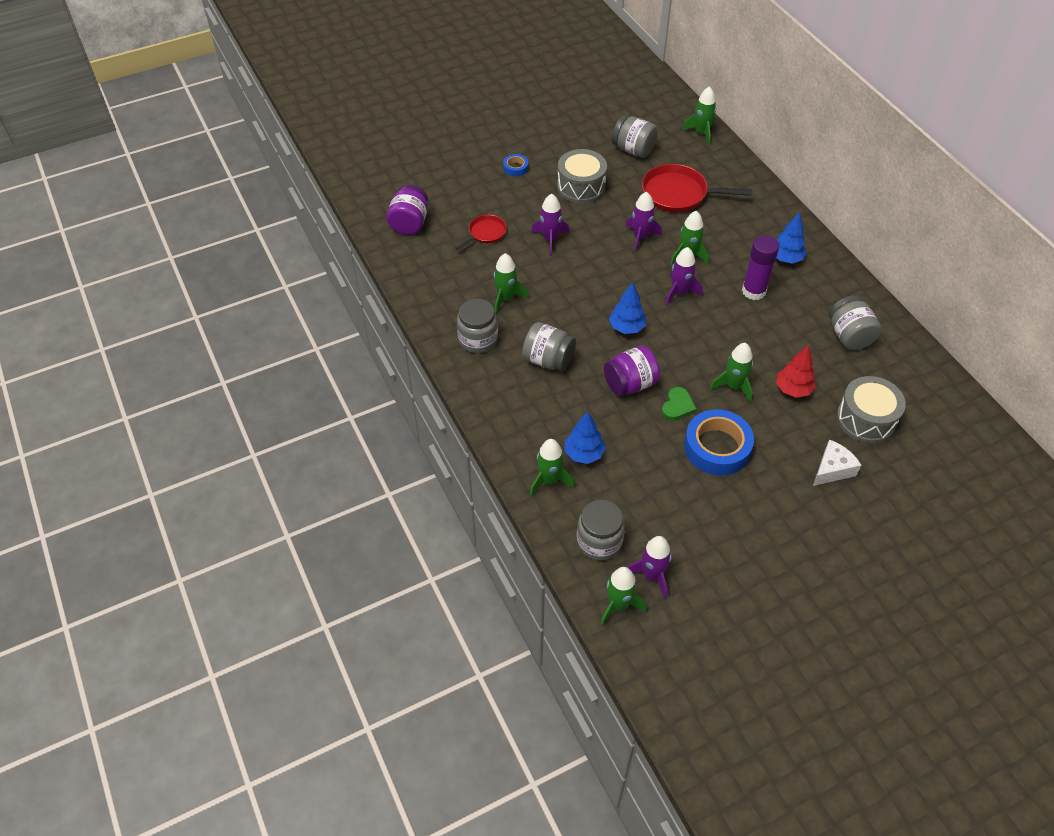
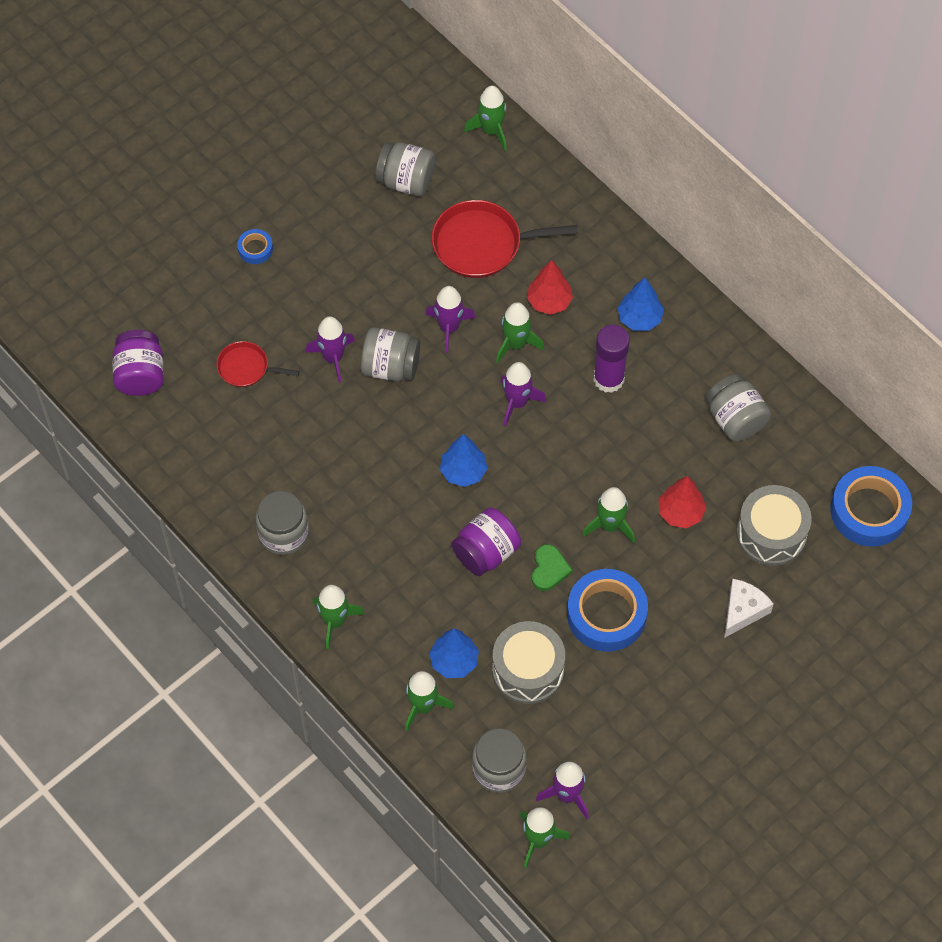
camera: 15 degrees left, 10 degrees up
(485, 233) = (246, 368): red pan -> red pan turned 105 degrees counterclockwise
(506, 298) = (301, 463): green rocket -> green rocket (335, 621)
(548, 360) = (378, 542): grey jar -> grey jar (390, 367)
(581, 186) = (351, 261): grey drum -> grey drum (528, 670)
(719, 236) = (549, 302): none -> red tree
(951, 420) = (869, 511): none -> blue tape

